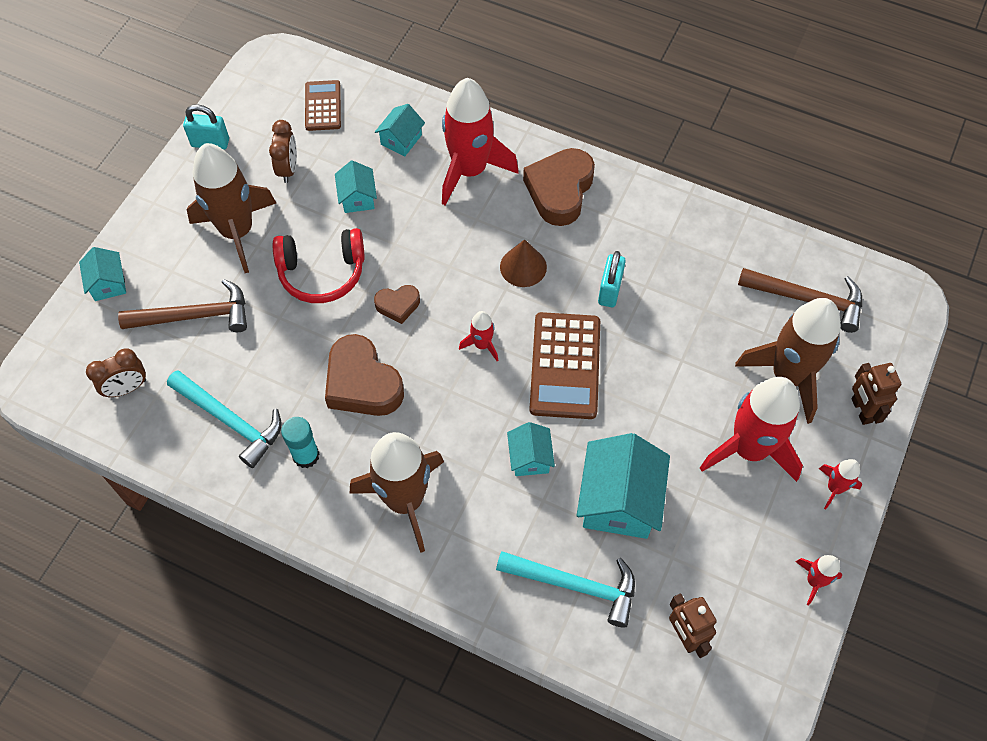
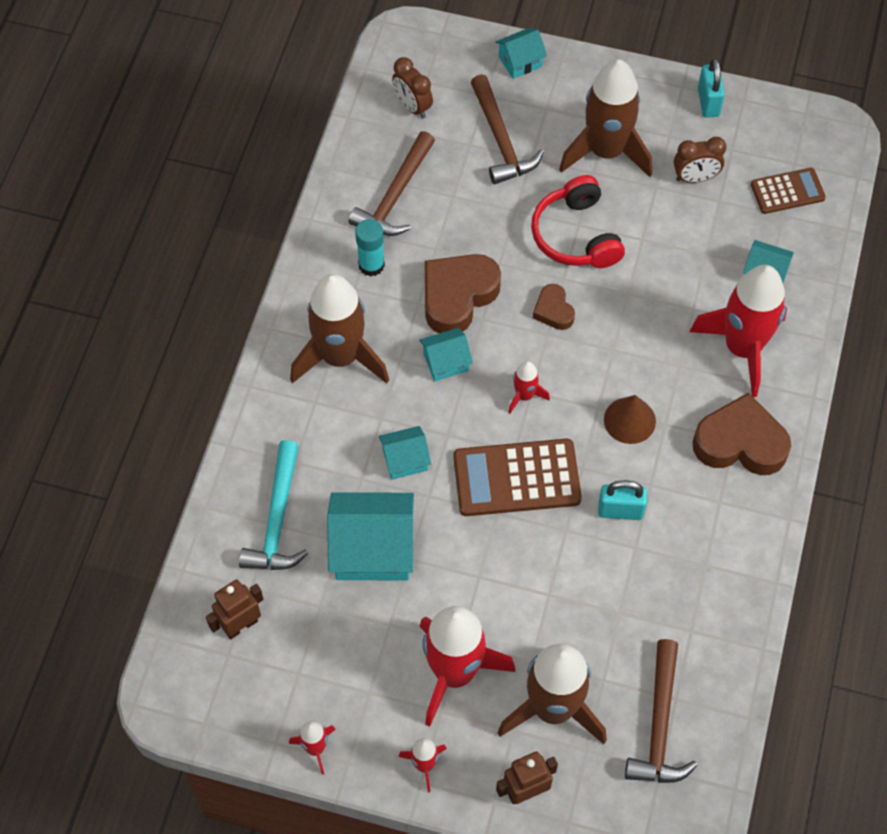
camera: 80 degrees right, 0 degrees up
(230, 421) = (395, 196): turquoise hammer -> brown hammer
(357, 198) = (676, 248): turquoise house -> turquoise house (446, 362)

